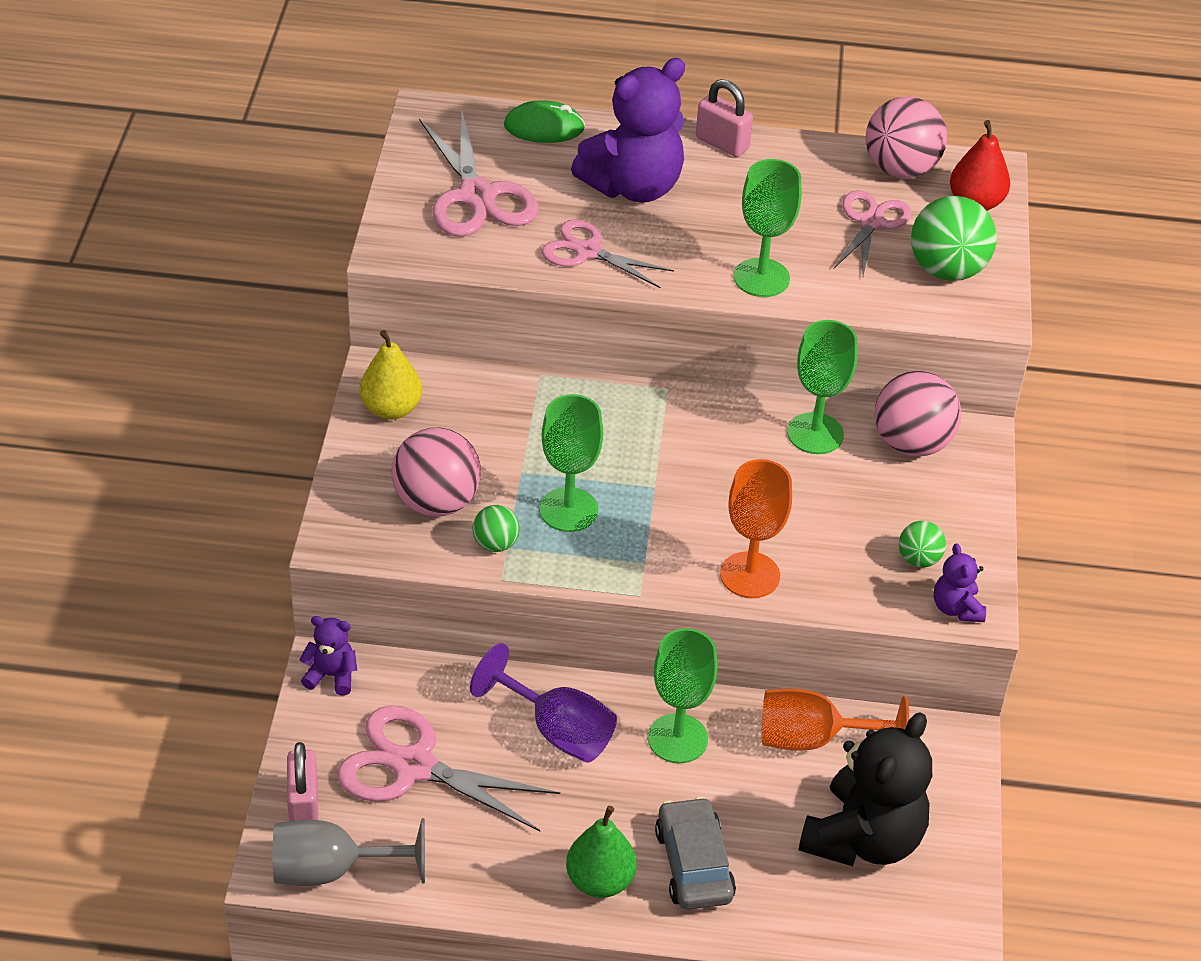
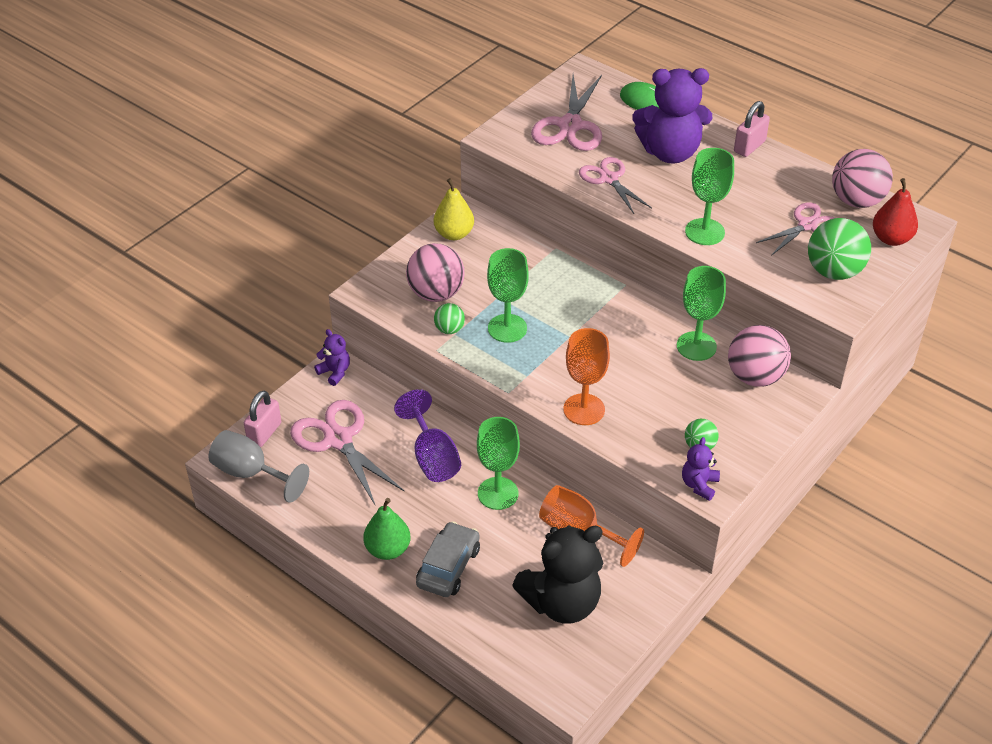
camera: 35 degrees right, 0 degrees up
(722, 143) = (749, 146): pink padlock -> pink padlock turned 60 degrees clockwise

